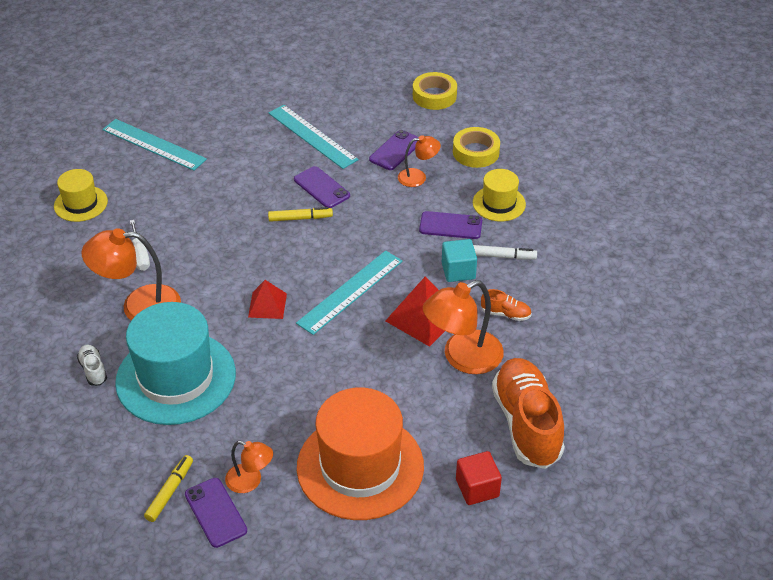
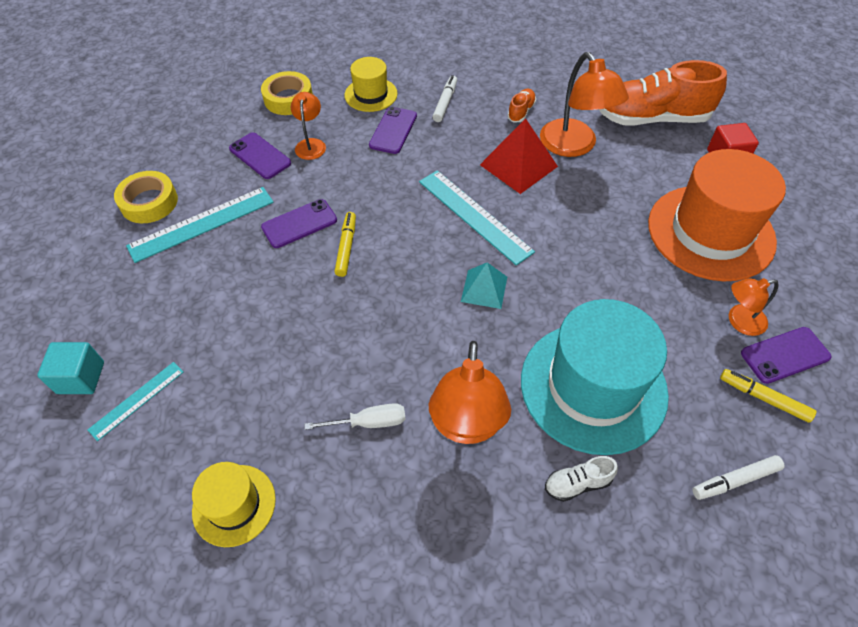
camera: 80 degrees left, 10 degrees up
(95, 465) = (735, 480): none -> white marker
(153, 144) = (137, 400): turquoise ruler -> turquoise ruler, size x0.58
(250, 481) = (739, 321): orange lamp -> orange lamp turned 135 degrees counterclockwise
(267, 305) = (484, 289): red pyramid -> turquoise pyramid
(434, 96) = (181, 115): yellow tape -> yellow tape (149, 202)
(458, 271) = (459, 134): turquoise cube -> turquoise cube (81, 377)

